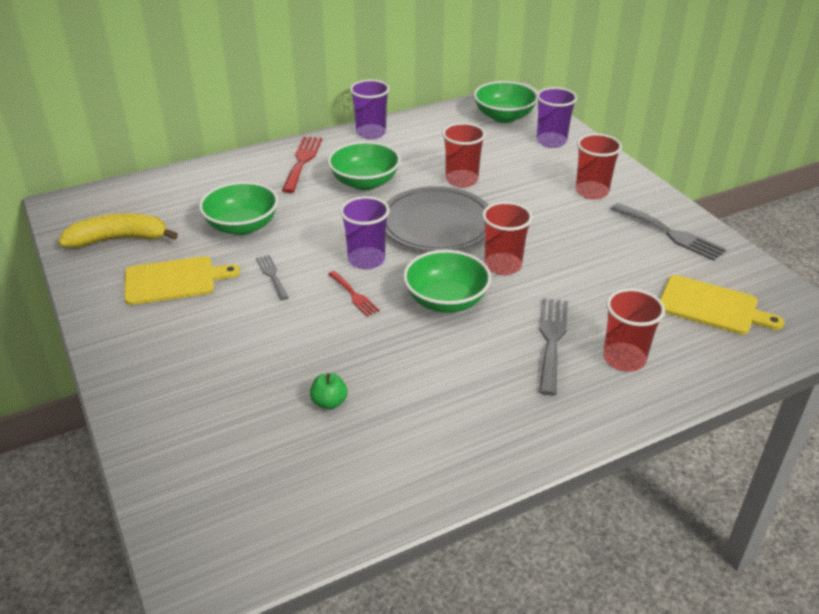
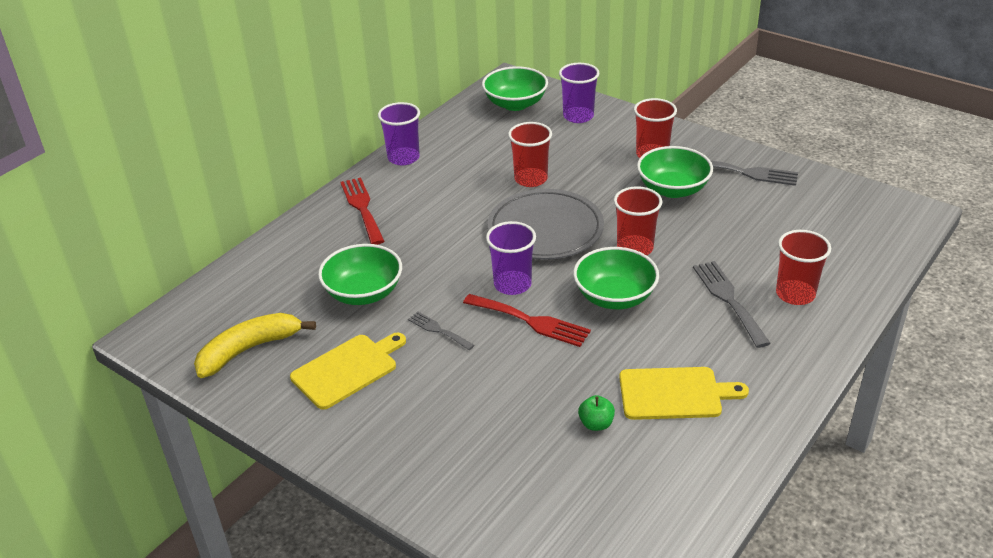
camera: 25 degrees left, 0 degrees up
(354, 295) = (531, 321): red fork -> red fork, size x1.69
(365, 182) = (443, 210): green bowl -> green bowl (673, 189)
(712, 306) = (824, 225): yellow cutting board -> yellow cutting board (674, 393)

